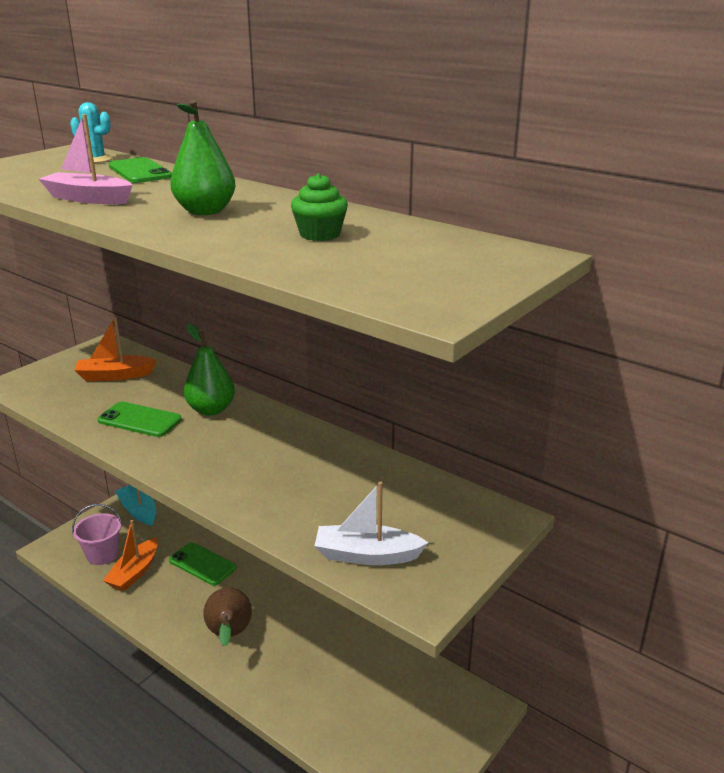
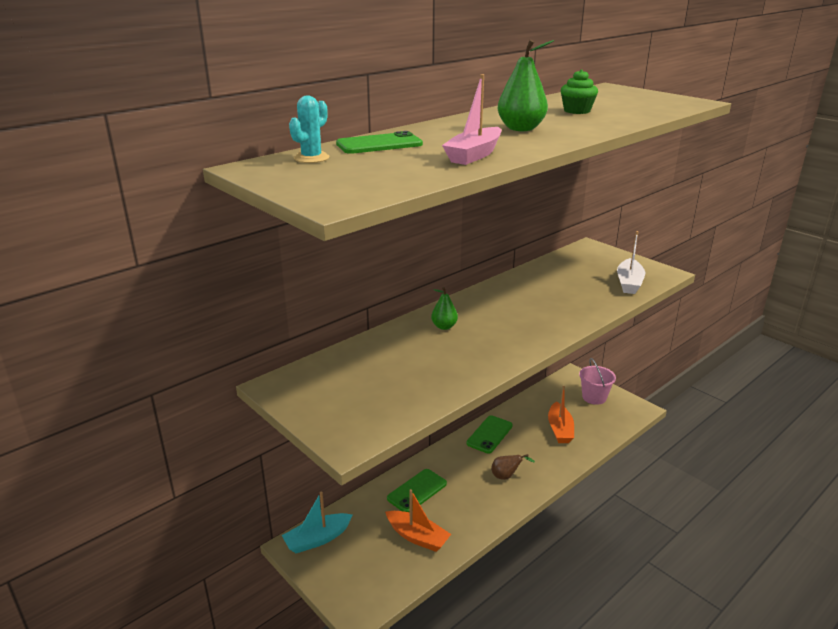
camera: 80 degrees left, 0 degrees up
(102, 554) = (383, 564): pink bucket -> pink bucket (594, 397)
(115, 376) = (358, 375): orange boat -> orange boat (560, 429)
(139, 420) = (454, 359): green phone -> green phone (489, 434)
(211, 410) = (444, 327): green pear -> green pear, size x0.61
(229, 635) = (506, 476): brown pear -> brown pear, size x0.61

